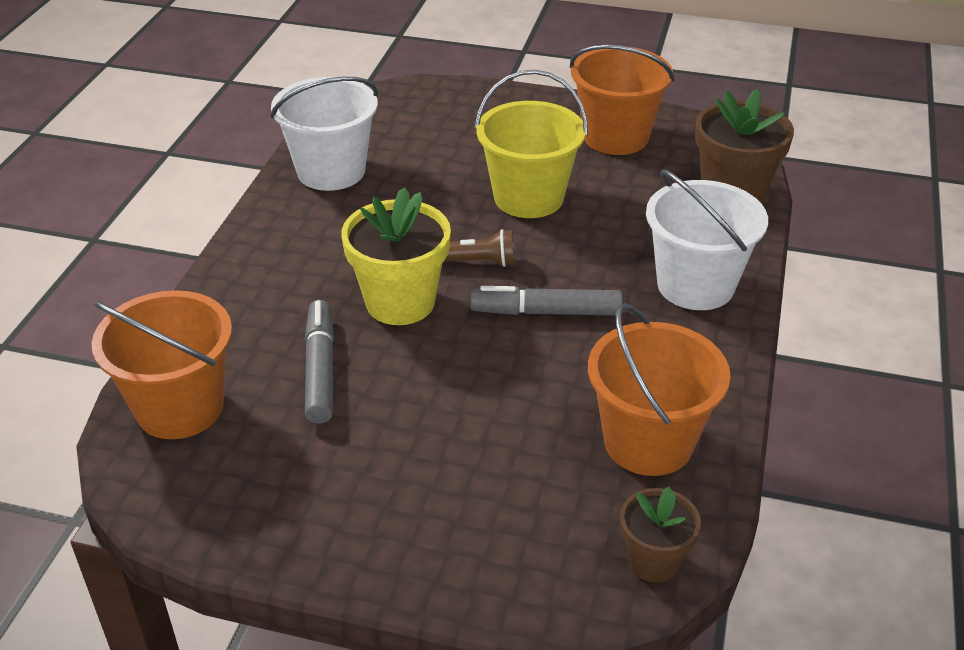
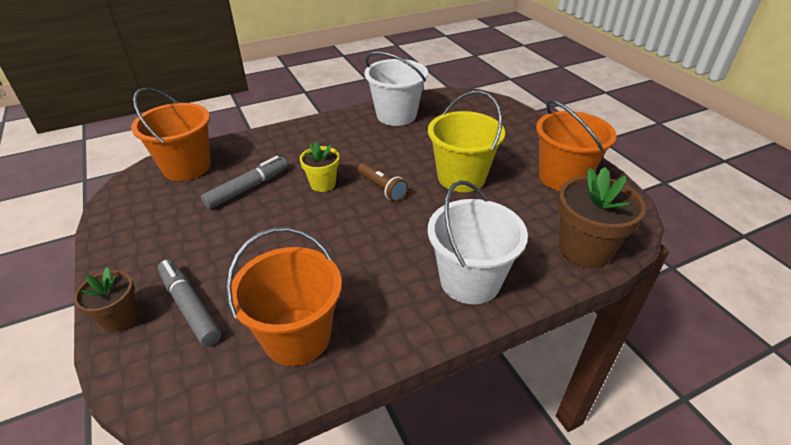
camera: 50 degrees right, 0 degrees up
(400, 302) = (323, 184): yellow flower pot -> yellow flower pot, size x0.59
(546, 312) = (371, 234): grey marker -> grey marker (190, 306)
(653, 561) = (188, 396): brown flower pot -> brown flower pot (120, 318)

